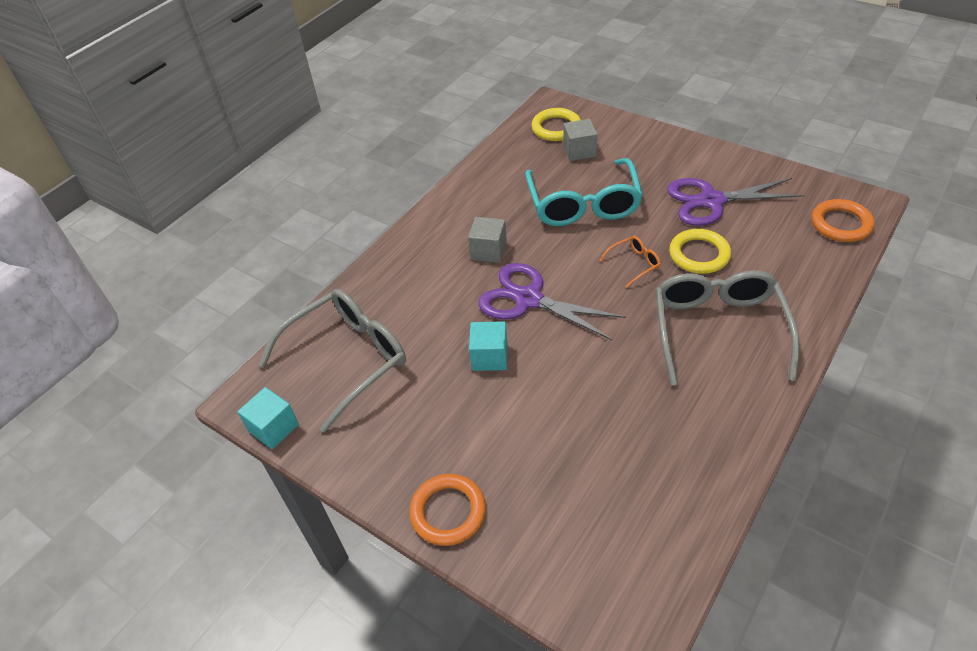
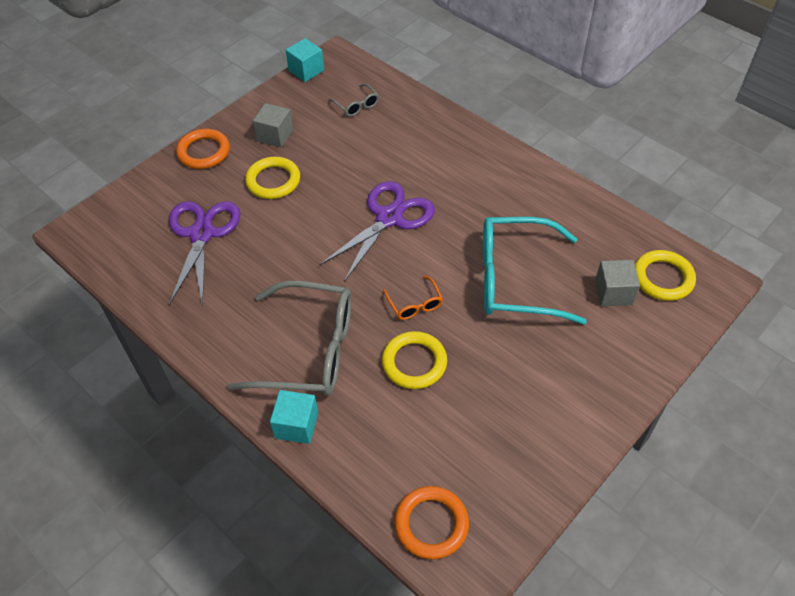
camera: 95 degrees right, 5 degrees up
(347, 359) = (356, 105): grey glasses -> grey glasses, size x0.43
(488, 251) = (460, 197): grey cube -> grey cube (275, 136)
(489, 357) = (331, 186): turquoise cube -> turquoise cube (296, 425)
(491, 416) = (273, 181): none -> yellow ring
(711, 201) = (499, 399): purple scissors -> purple scissors (202, 234)

